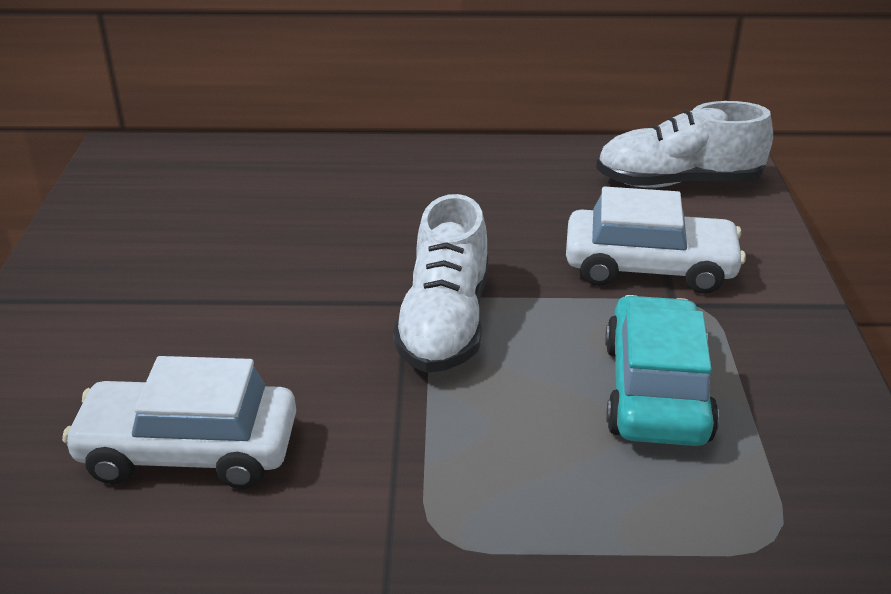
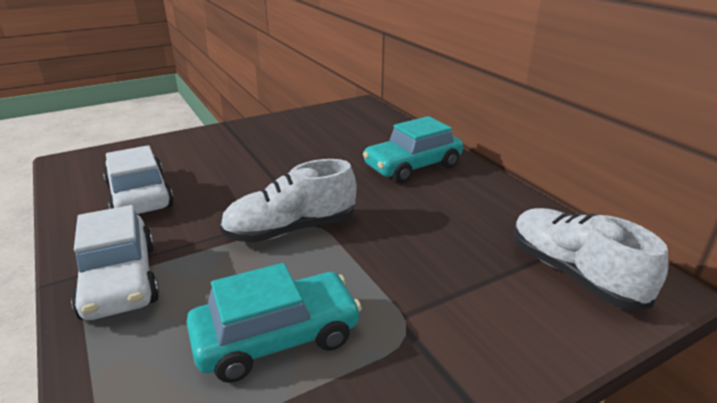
camera: 60 degrees right, 5 degrees down
(379, 184) = (413, 166): none -> turquoise car
(649, 267) = (433, 292): white car -> white car (120, 280)

